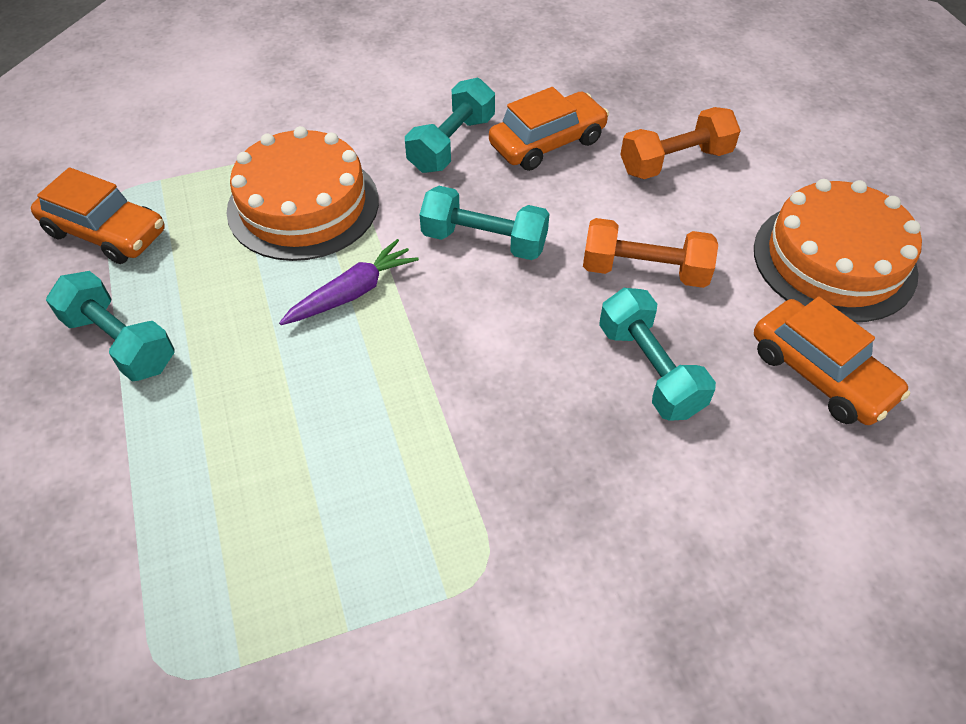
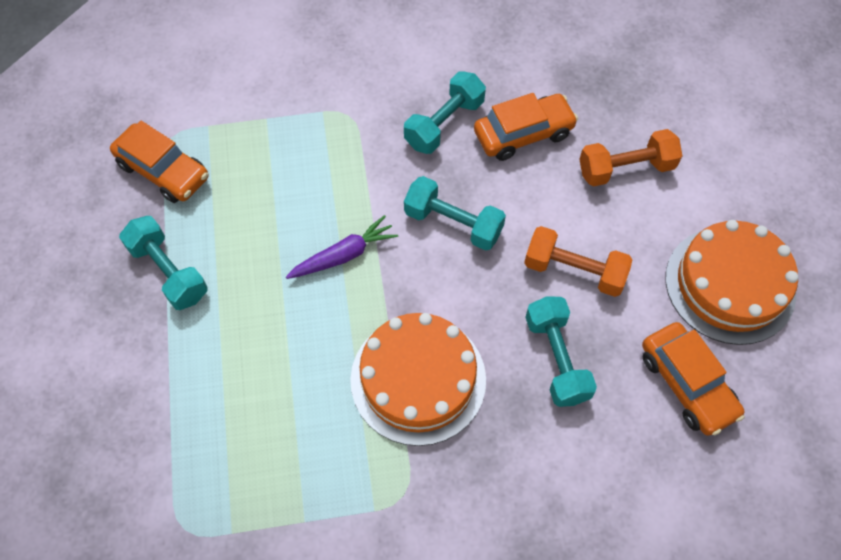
camera: 10 degrees right, 10 degrees up
(303, 205) = (316, 167): orange cake -> orange cake (418, 379)

